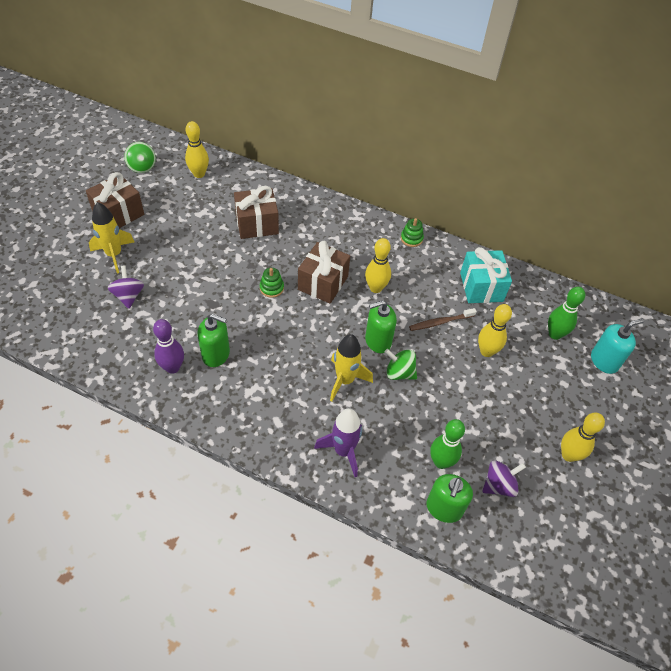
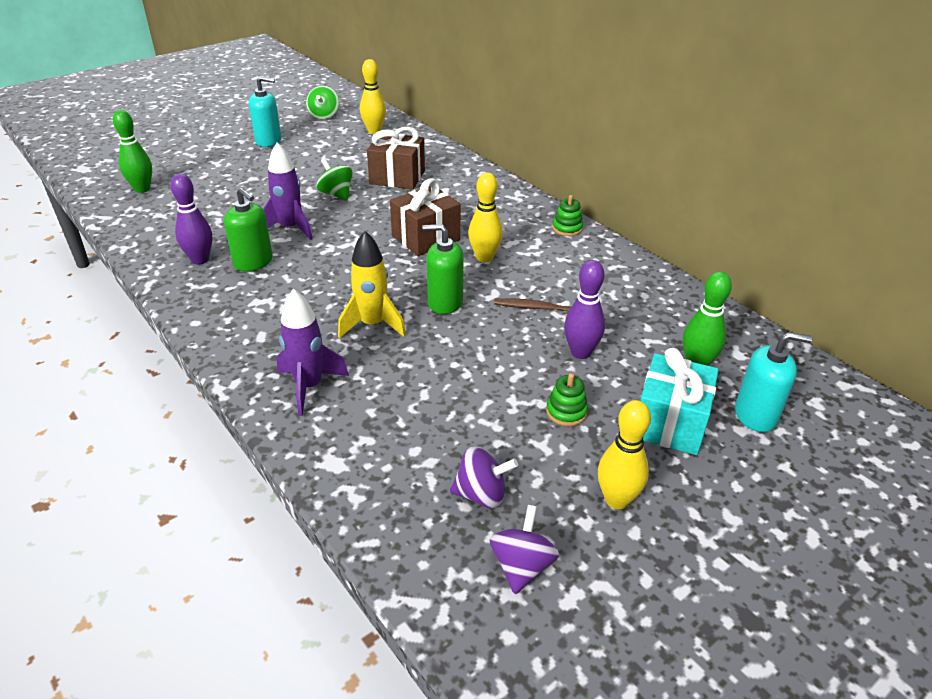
camera: 30 degrees right, 15 degrees down
(114, 255) = (234, 166): yellow rocket -> none
(118, 214) = (268, 141): brown gift -> turquoise soap dispenser
(128, 296) = (216, 197): purple spinning top -> purple spinning top (522, 566)
(216, 309) = (290, 228): none -> purple rocket
(271, 288) = (364, 228): green stacking toy -> green stacking toy (566, 412)
(399, 372) = (445, 338): green spinning top -> green spinning top (336, 194)
(441, 462) = (422, 440): green bowling pin -> green bowling pin (142, 189)
(444, 508) = (382, 490): green soap dispenser -> none
(481, 287) = (624, 291): turquoise gift -> turquoise gift (670, 423)
(486, 351) = (580, 352): yellow bowling pin -> purple bowling pin

